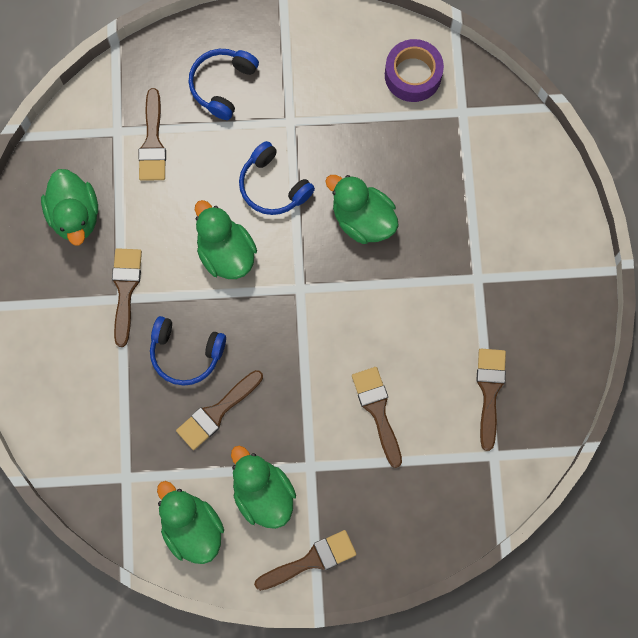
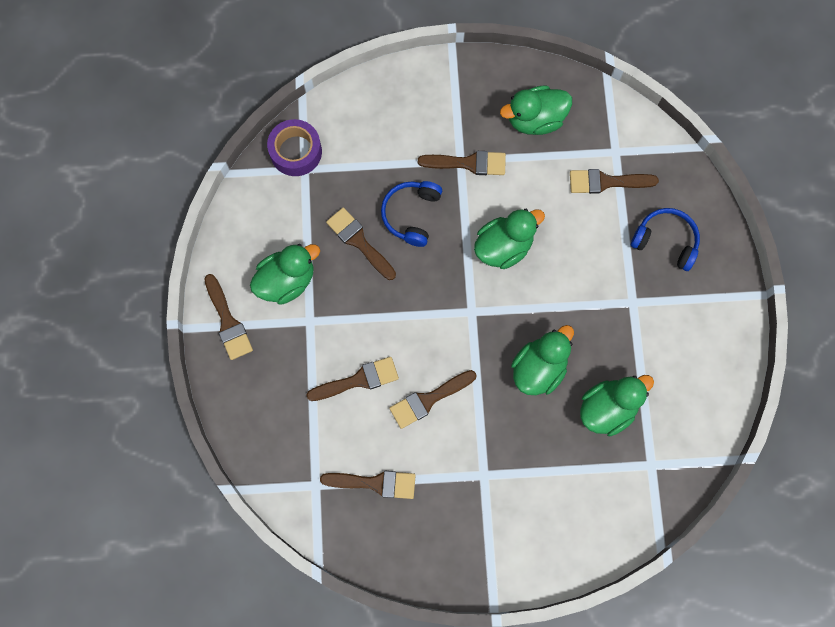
camera: 90 degrees right, 0 degrees up
(192, 528) = (259, 223): green duck -> green duck (607, 408)
(273, 186) = (568, 287): blue headphones -> none
(398, 335) = (428, 399): none -> brown brush
(413, 75) = (687, 417): purple tape -> purple tape (296, 152)

